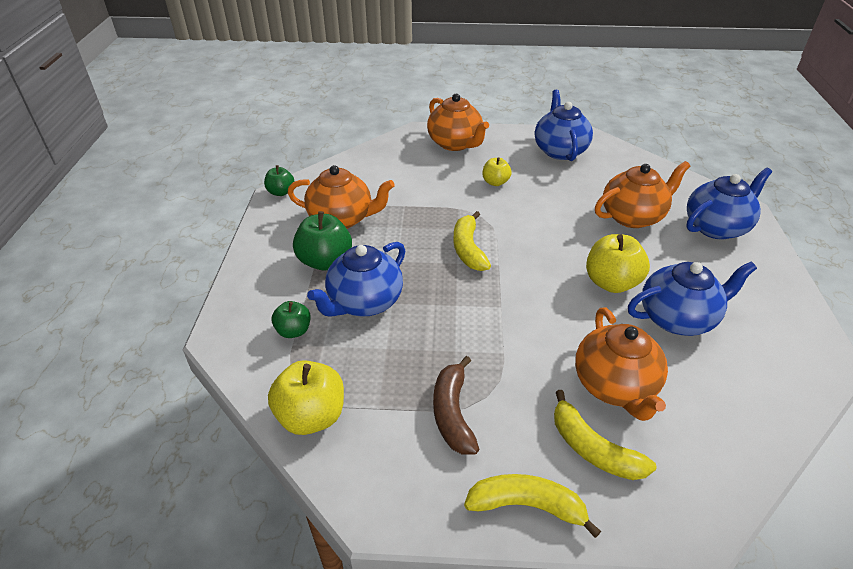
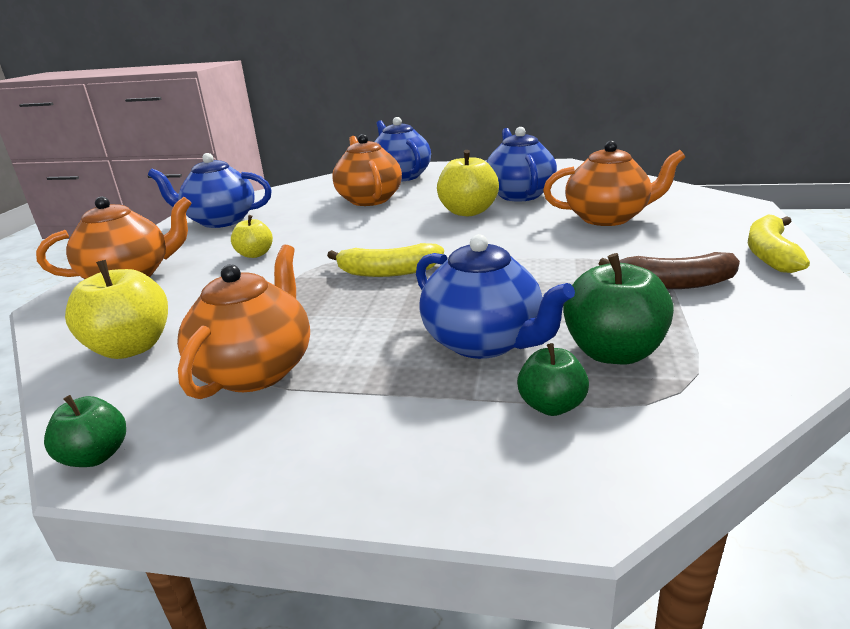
camera: 80 degrees left, 15 degrees down
(311, 416) = (729, 377): yellow apple -> yellow apple (131, 348)
(325, 261) = (372, 382): green apple -> green apple (613, 352)
(593, 449) = (686, 228): yellow banana -> none

